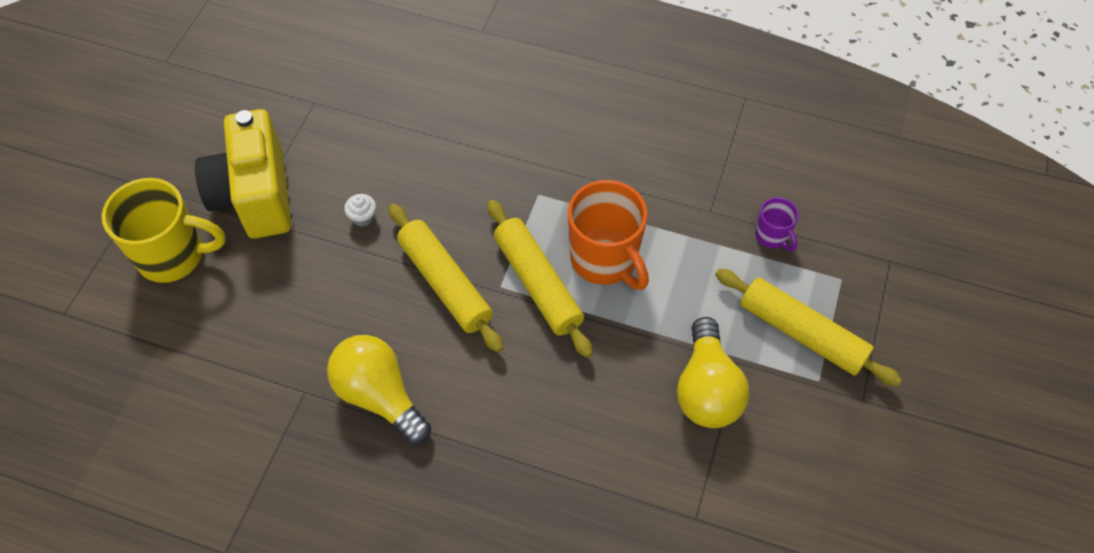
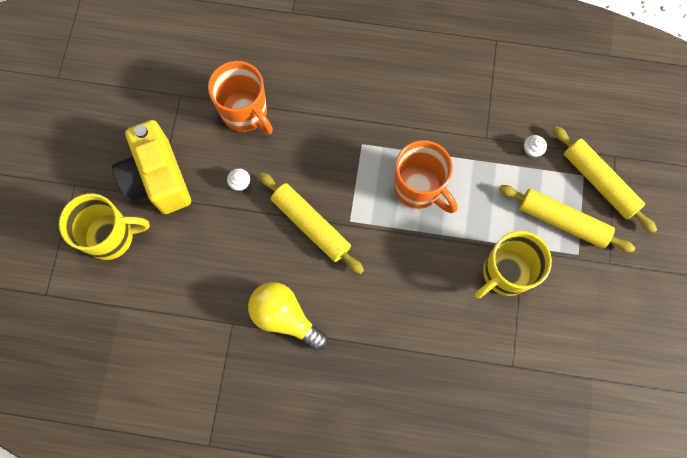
camera: 10 degrees left, 15 degrees up
(392, 135) = (245, 113): none -> orange mug
(537, 283) = (375, 214): yellow rolling pin -> yellow rolling pin (599, 182)
(706, 389) = (505, 273): yellow light bulb -> yellow mug
(772, 236) = (531, 150): purple mug -> white cupcake

